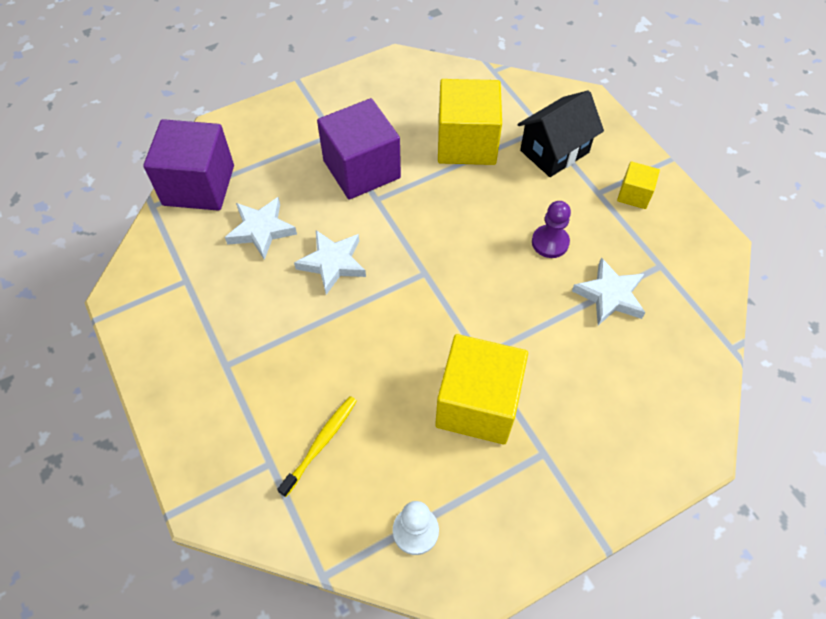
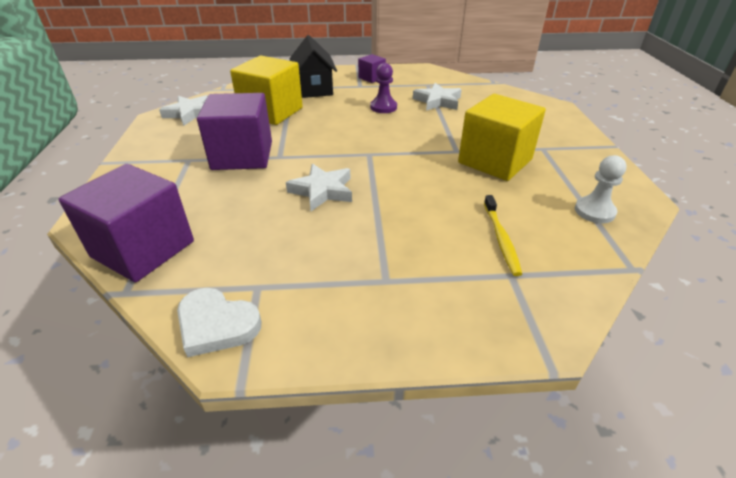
camera: 65 degrees left, 20 degrees down
(140, 277) = (216, 325): none -> white heart
(261, 230) = (247, 221): white star -> white star (190, 113)
(321, 443) = (501, 239): yellow toothbrush -> yellow toothbrush turned 150 degrees counterclockwise
(634, 194) = (371, 78): yellow cube -> purple cube

